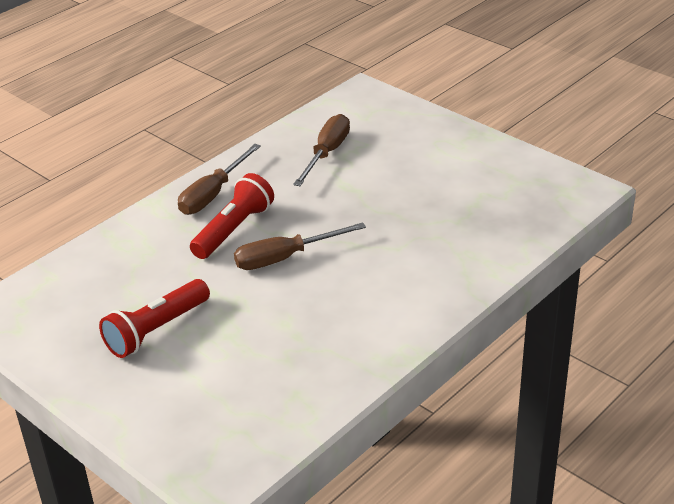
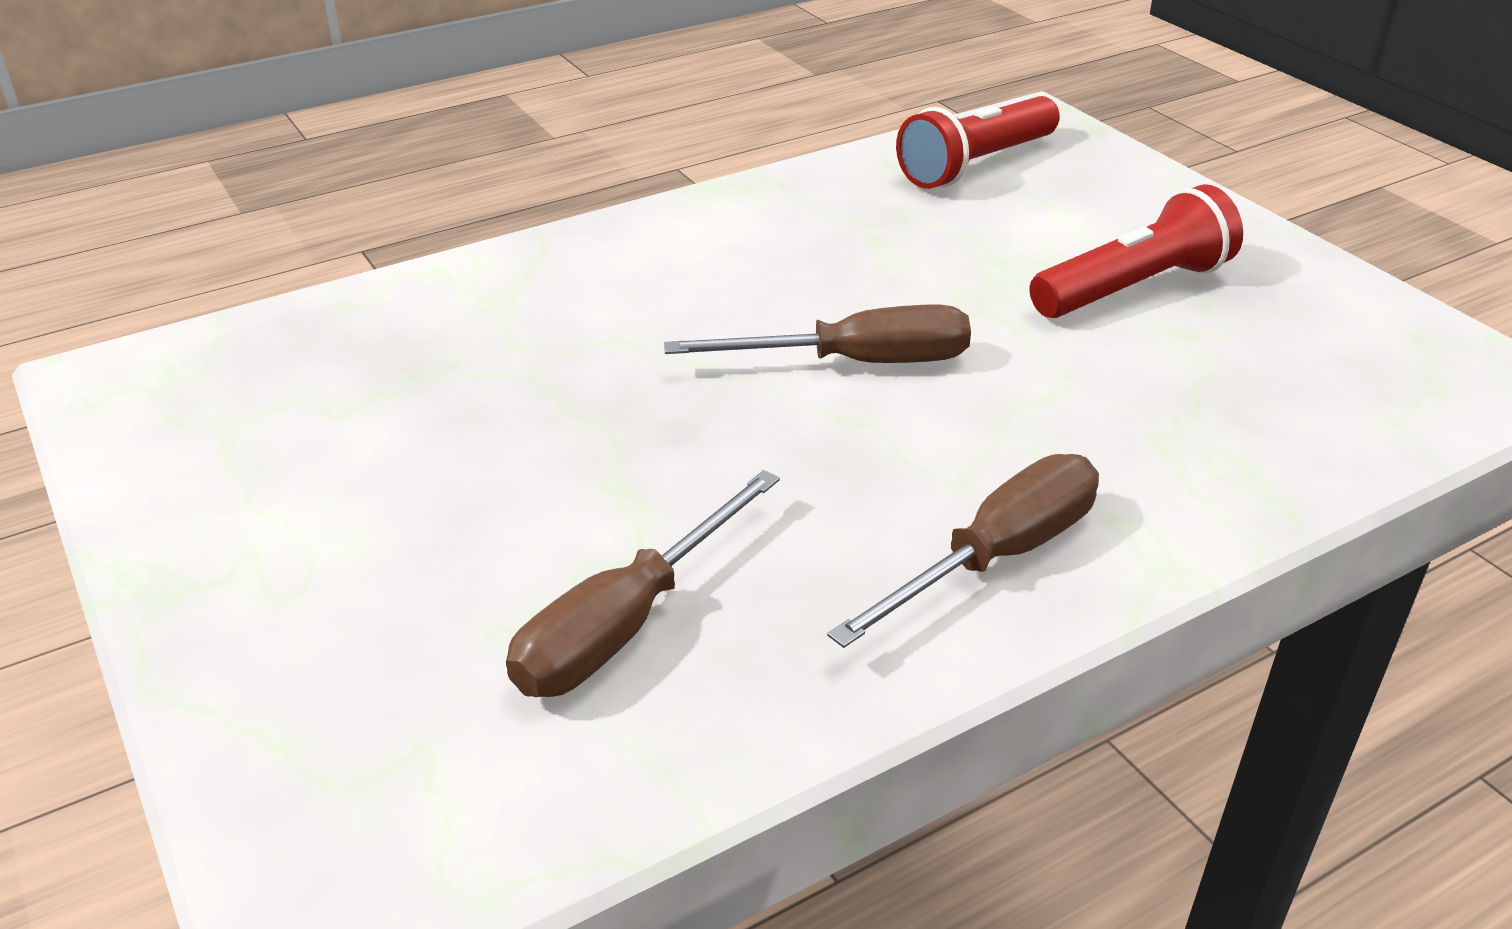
camera: 165 degrees left, 0 degrees up
(234, 230) = (955, 446): red flashlight -> red flashlight (976, 165)

